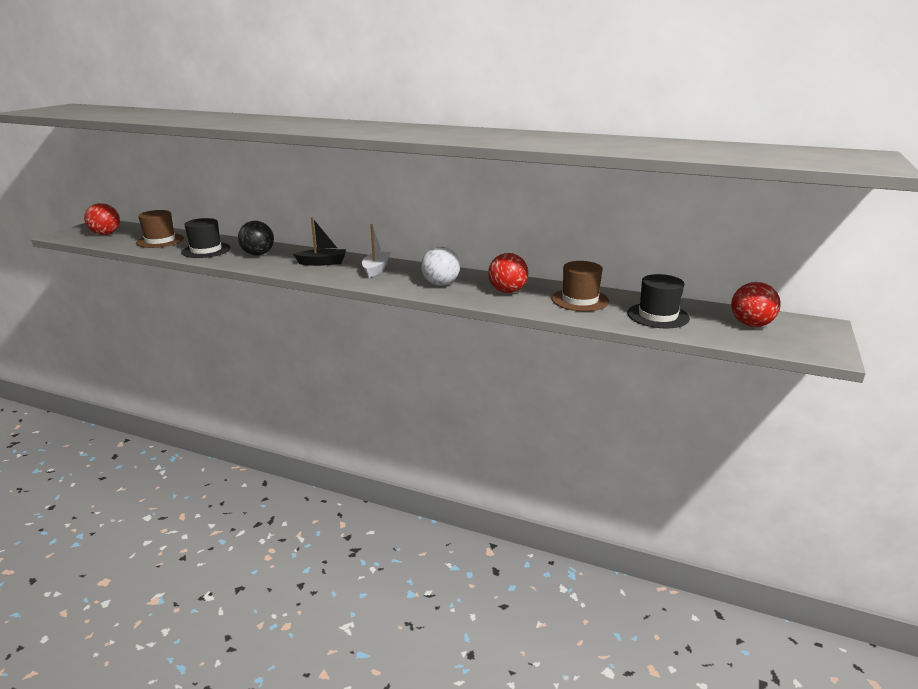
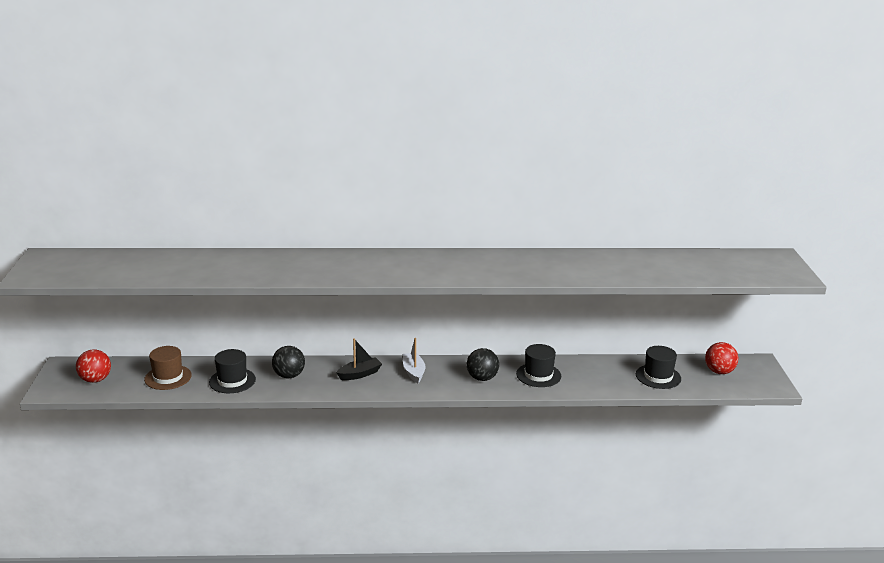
camera: 25 degrees left, 0 degrees up
(440, 284) = (482, 378): white ball -> black ball
(507, 291) = (538, 375): red ball -> black hat
(580, 300) = (596, 372): brown hat -> none

